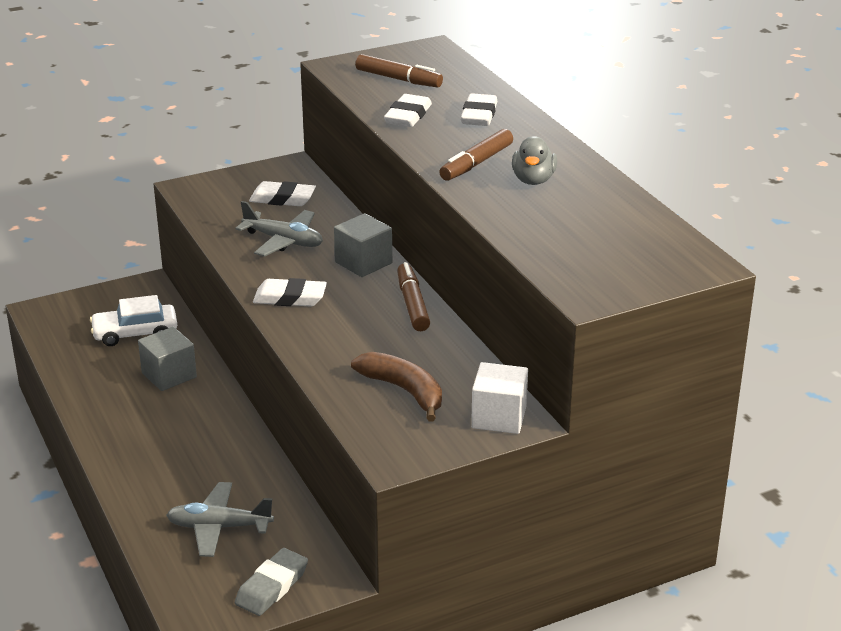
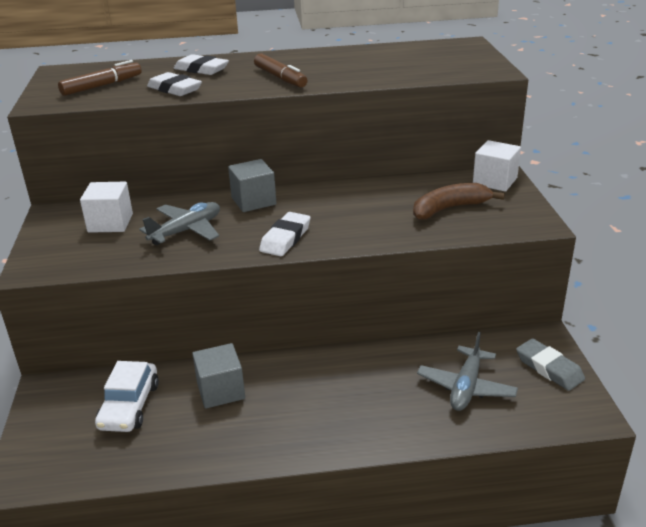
camera: 70 degrees left, 0 degrees up
(282, 199) = (110, 223): white eraser -> white cube
(412, 304) = (331, 190): brown marker -> none
(533, 180) = (322, 66): grey duck -> none

